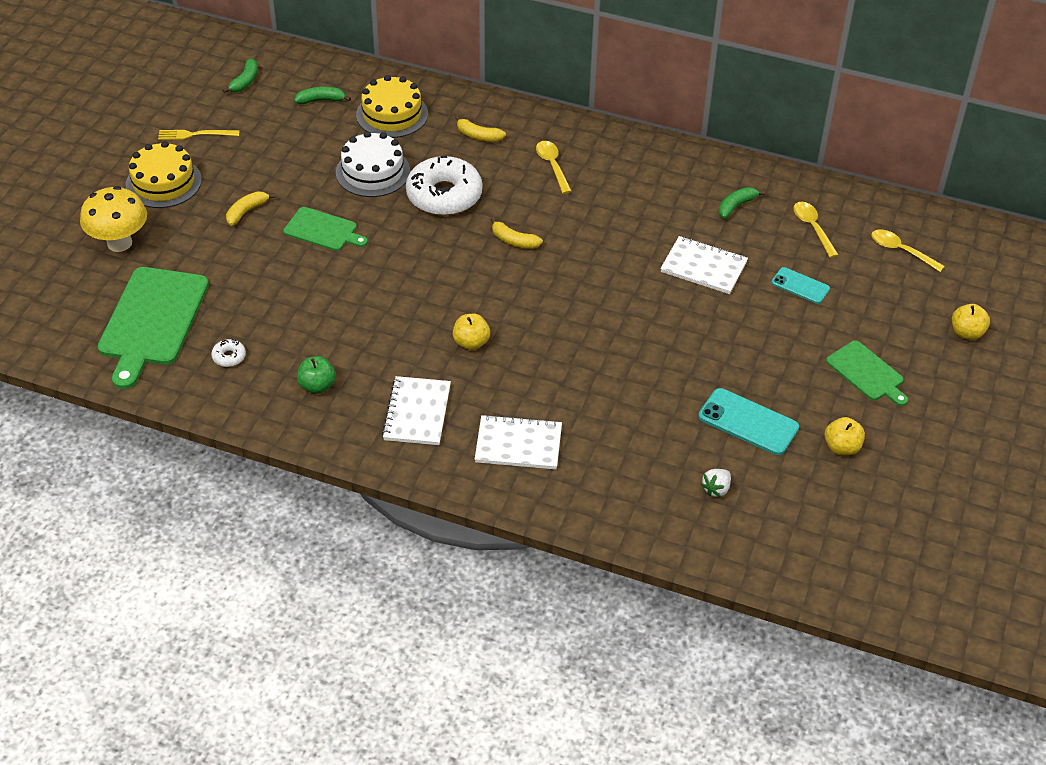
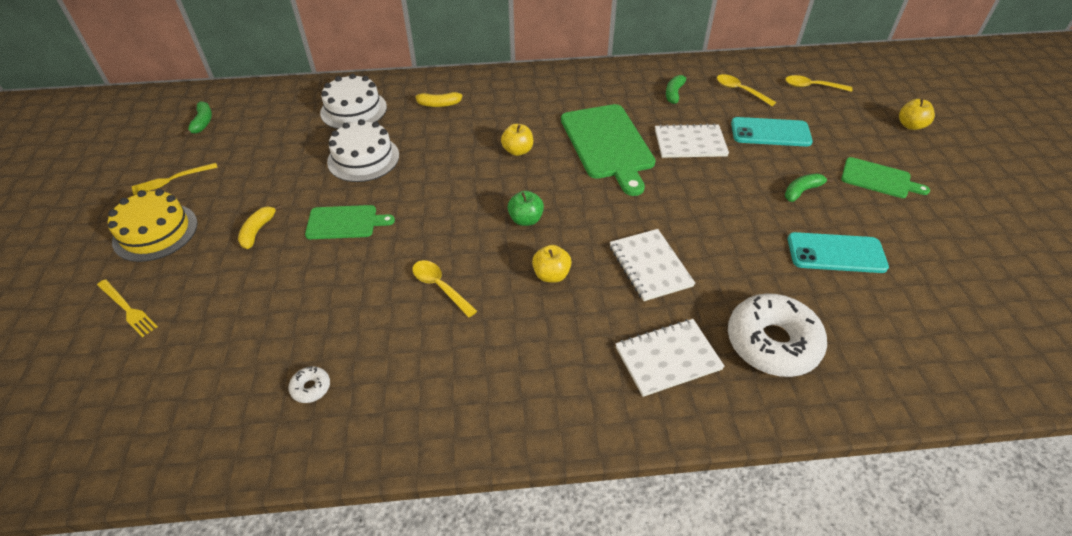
camera: 25 degrees left, 0 degrees up
(119, 243) = (127, 309): yellow mushroom -> yellow fork
(152, 321) = (200, 381): green cutting board -> green cutting board (607, 144)
(317, 386) = (427, 381): green apple -> green apple (526, 220)
(321, 100) = (283, 117): green banana -> green banana (802, 191)
(392, 114) = (353, 110): yellow cake -> white cake
(417, 412) = (548, 367): white notebook -> white notebook (650, 266)
(444, 195) = (440, 157): white donut -> white donut (772, 343)
(514, 241) = (525, 174): yellow banana -> none
(552, 165) = (514, 108): yellow spoon -> yellow spoon (440, 287)
(716, 489) = (869, 326): white strawberry -> none
(800, 286) = (770, 132): turquoise phone -> turquoise phone, size x1.60
(842, 447) = (922, 245): yellow apple -> yellow apple (517, 151)

